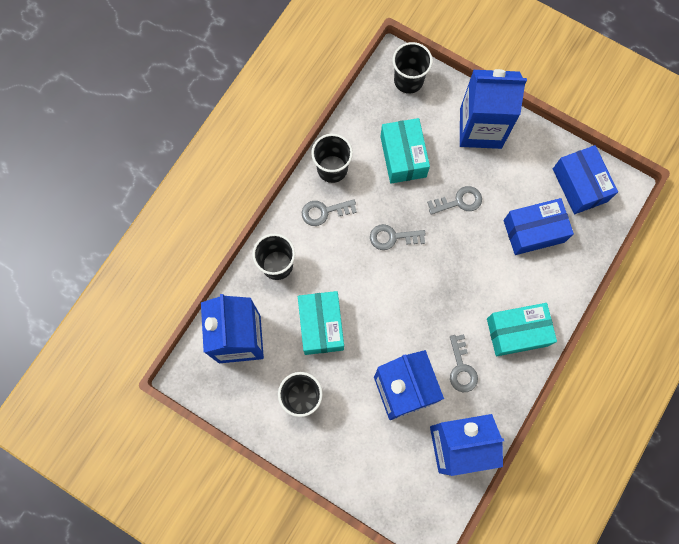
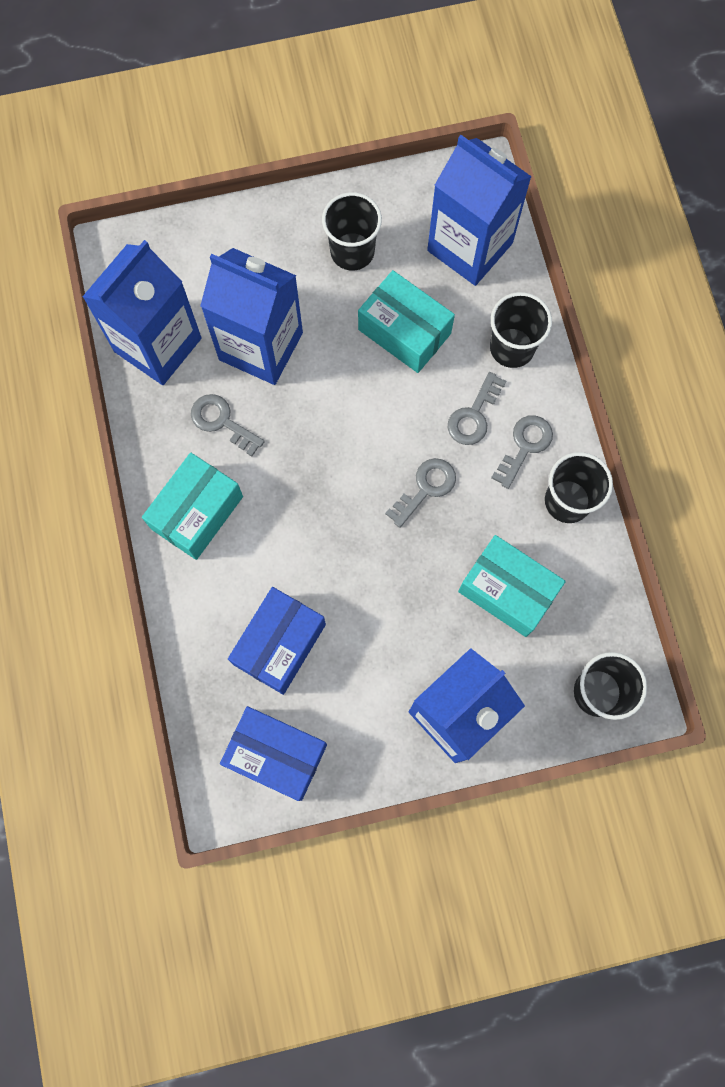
camera: 135 degrees right, 0 degrees up
(459, 201) = (394, 598): grey key -> grey key (474, 415)

